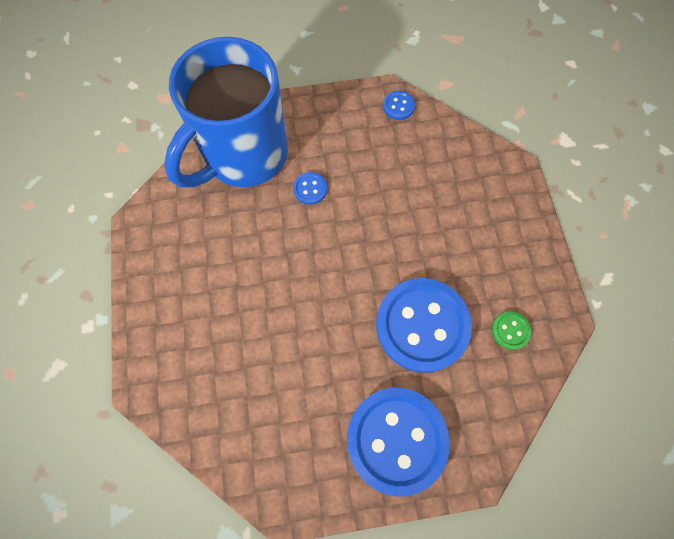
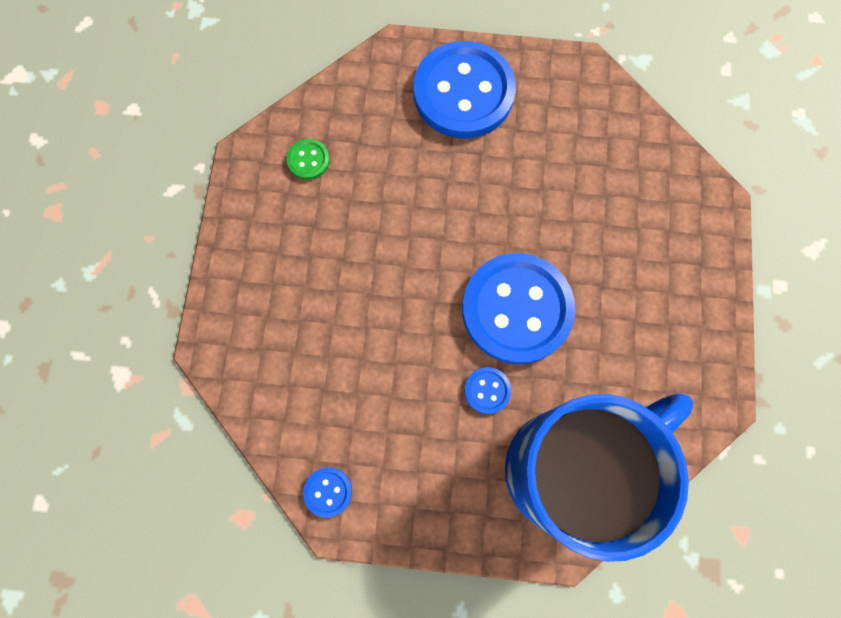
camera: 165 degrees left, 5 degrees up
(422, 325) = (401, 189): blue button -> blue button (516, 309)

